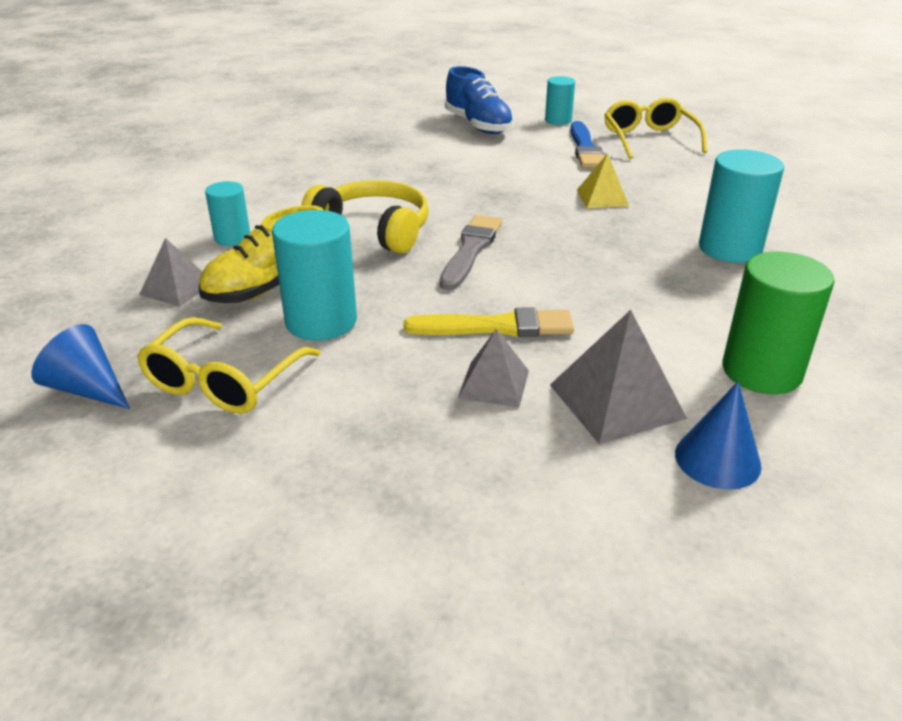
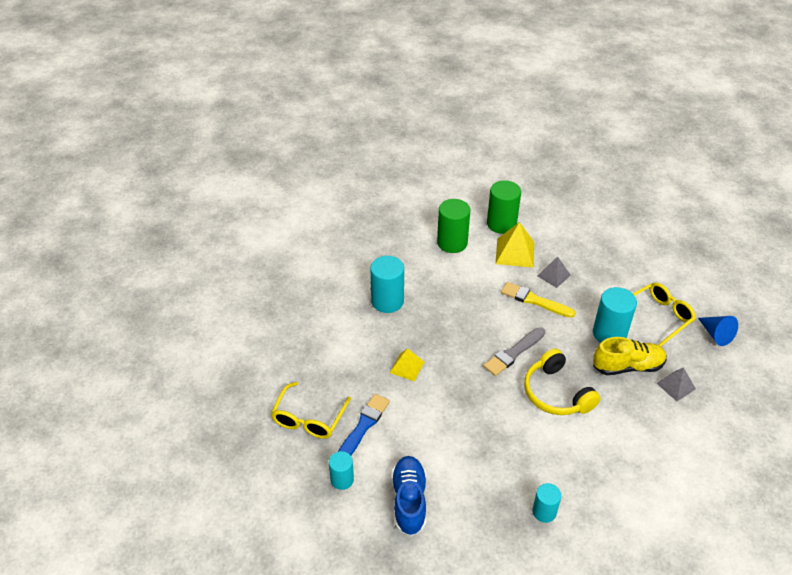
camera: 150 degrees left, 10 degrees up
(232, 238) = (640, 420): turquoise cylinder -> turquoise cylinder (544, 512)
(616, 401) = (515, 252): grey pyramid -> yellow pyramid
(717, 459) = (501, 224): blue cone -> green cylinder

